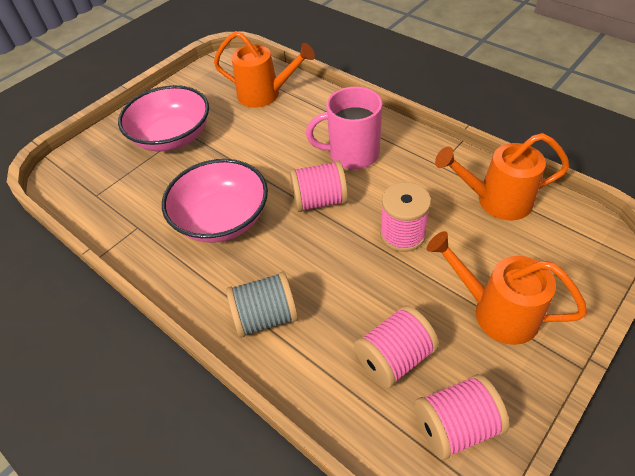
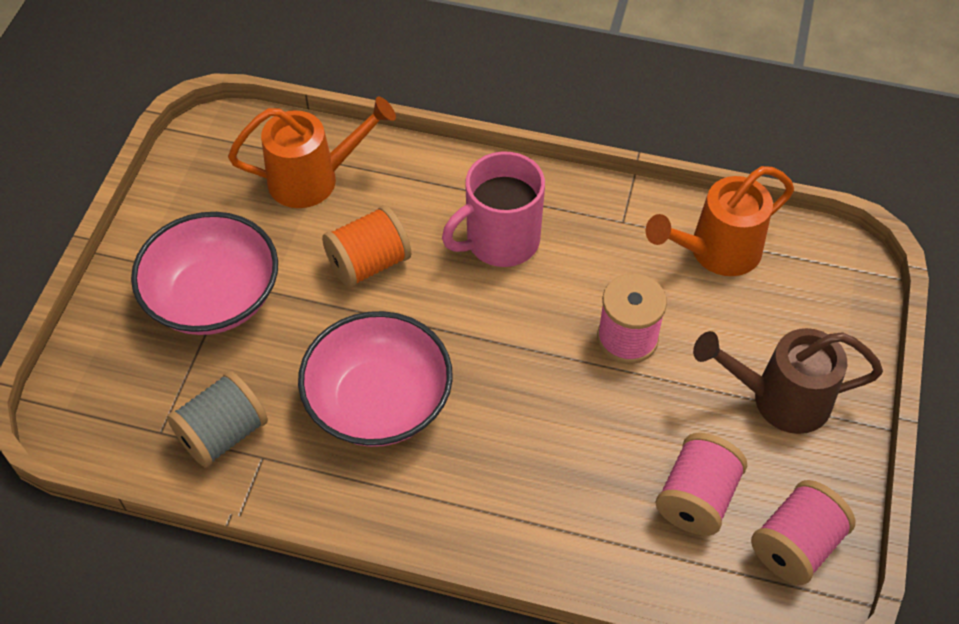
camera: 30 degrees left, 5 degrees up
(265, 317) = (520, 510): grey spool -> grey spool (223, 434)
(266, 144) = (369, 264): none -> orange spool
(319, 201) = (496, 327): pink spool -> none
(496, 311) = (779, 399): orange watering can -> brown watering can

